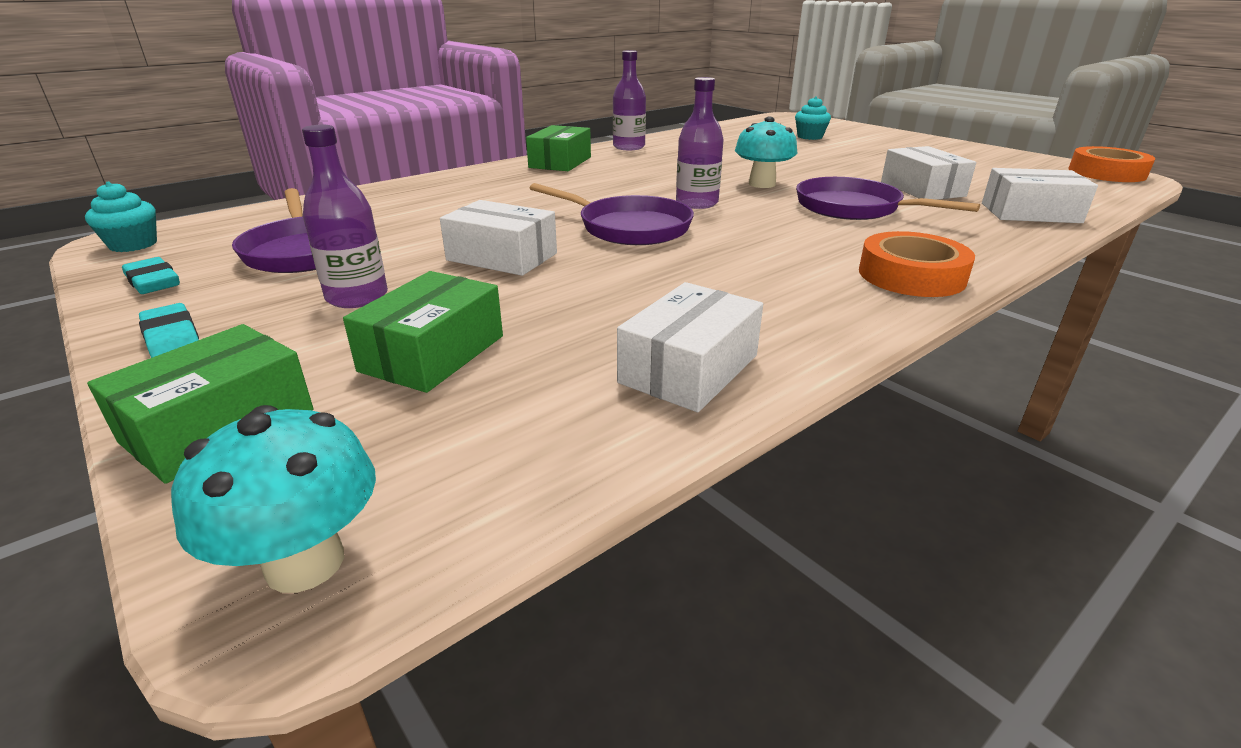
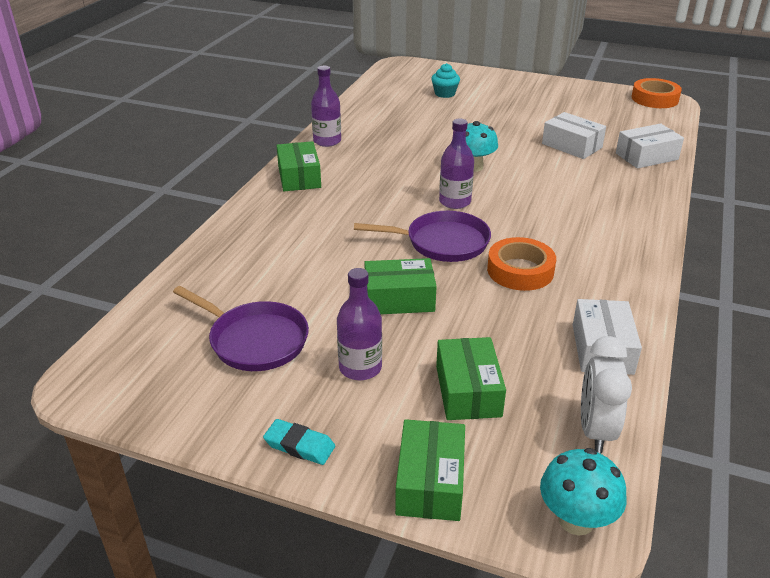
camera: 30 degrees left, 5 degrees up
(133, 245) = (102, 383): turquoise cupcake -> none
(153, 281) = (193, 409): turquoise eraser -> none
(502, 257) = (399, 299): white box -> green box
(530, 457) = (595, 430): none -> white clock
(853, 208) = (552, 179): purple pan -> none
(911, 275) = (635, 237): orange tape -> orange tape (520, 270)

